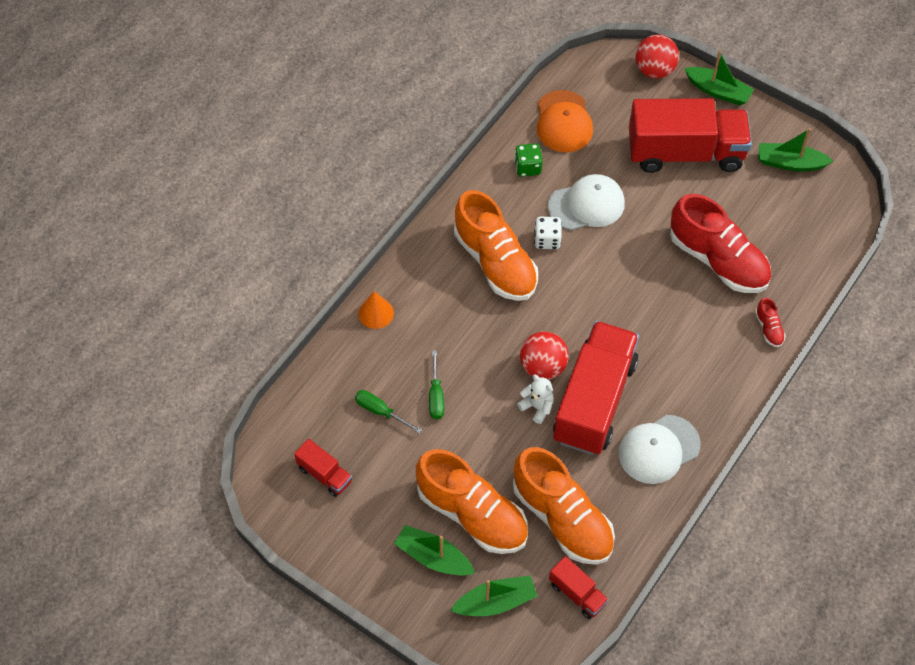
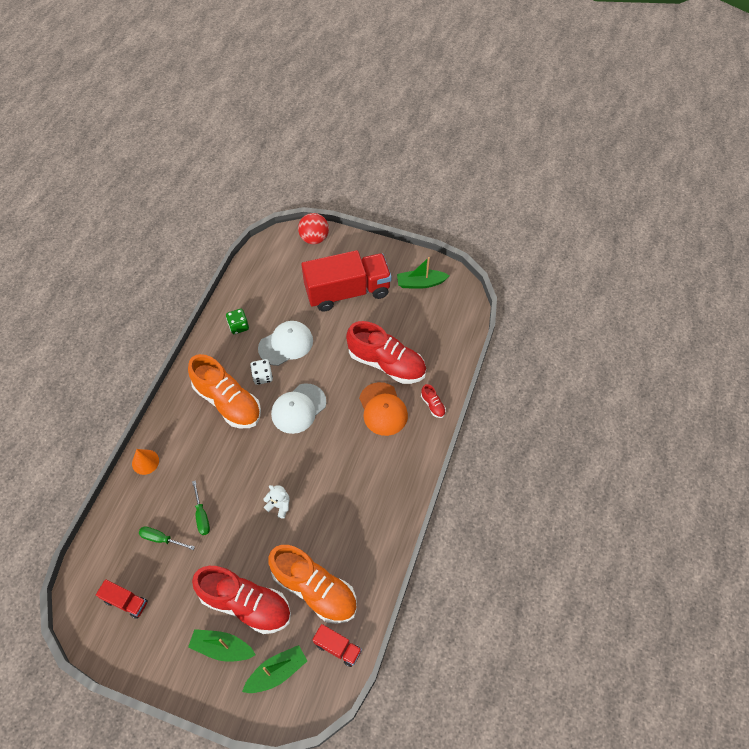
camera: 15 degrees left, 0 degrees up
(472, 514) = (246, 604): orange shoe -> red shoe
(543, 367) = (277, 473): red ball -> none
(563, 122) = (258, 288): orange cap -> orange cap (383, 409)
(594, 401) = (320, 490): red truck -> none
(658, 449) = (374, 516): white cap -> white cap (298, 408)
(718, 91) = (361, 244): green boat -> none

